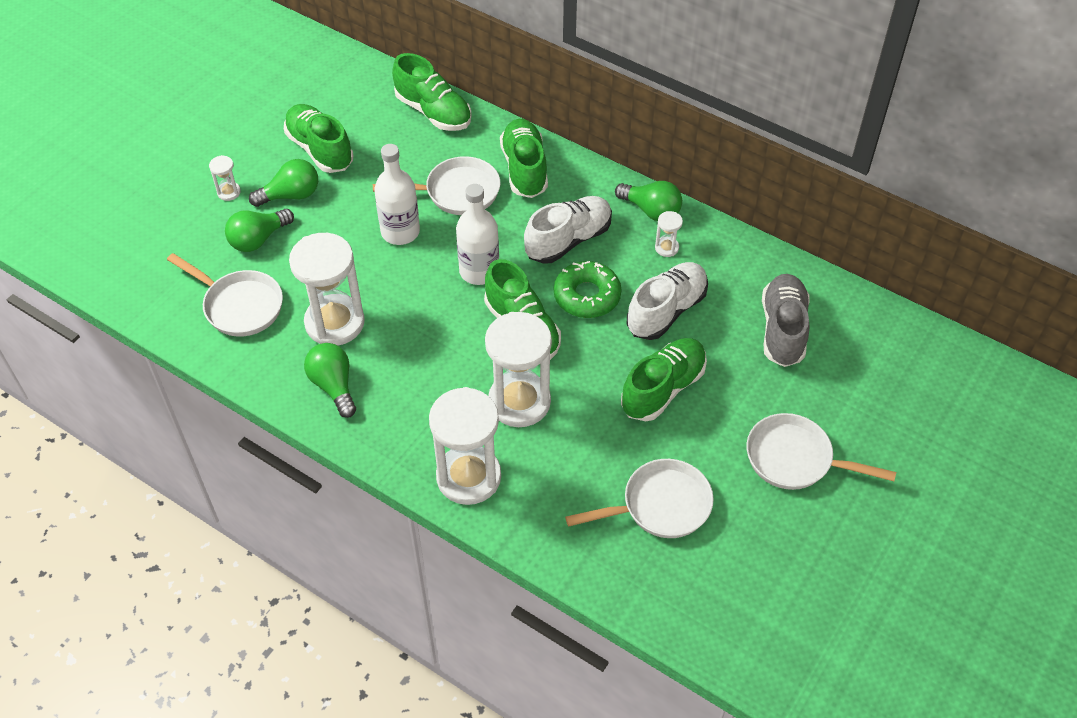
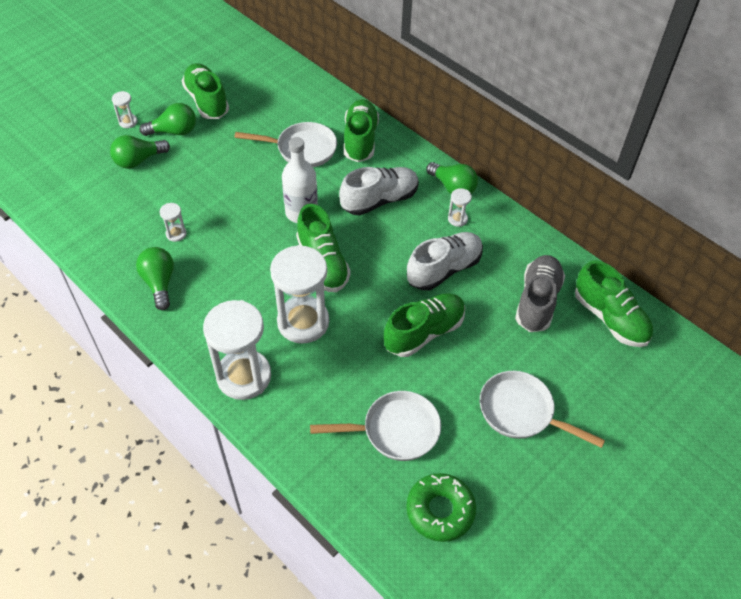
camera: 10 degrees right, 0 degrees up
(239, 305) = (107, 208): white pan -> none
(334, 323) = (176, 234): white hourglass -> white hourglass, size x0.42
(400, 232) = (249, 172): white bottle -> none
(433, 112) = (302, 86): green shoe -> green shoe (610, 318)
(587, 296) = (382, 246): green donut -> green donut (440, 510)

